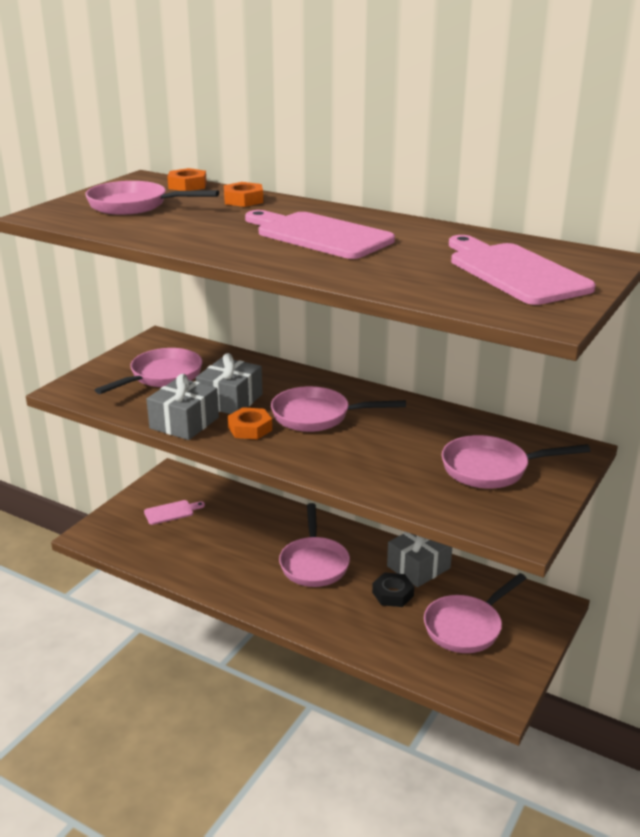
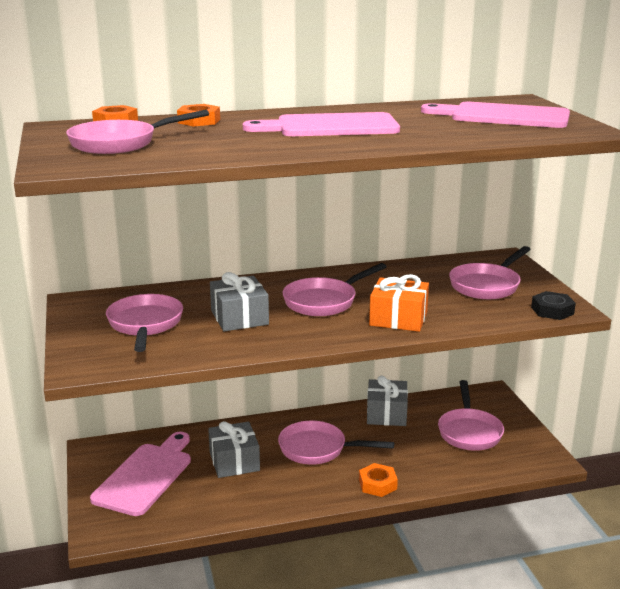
camera: 45 degrees left, 5 degrees down
(171, 512) = (145, 476): pink cutting board -> pink cutting board, size x2.09
(184, 423) = (239, 346): grey gift -> grey gift (234, 461)
(250, 428) = (296, 328): orange nut -> orange nut (377, 484)
(314, 563) = (318, 449): pink pan -> pink pan turned 150 degrees clockwise
(342, 460) = (398, 318): none -> orange gift
(393, 594) = (398, 438): black nut -> black nut (552, 310)

